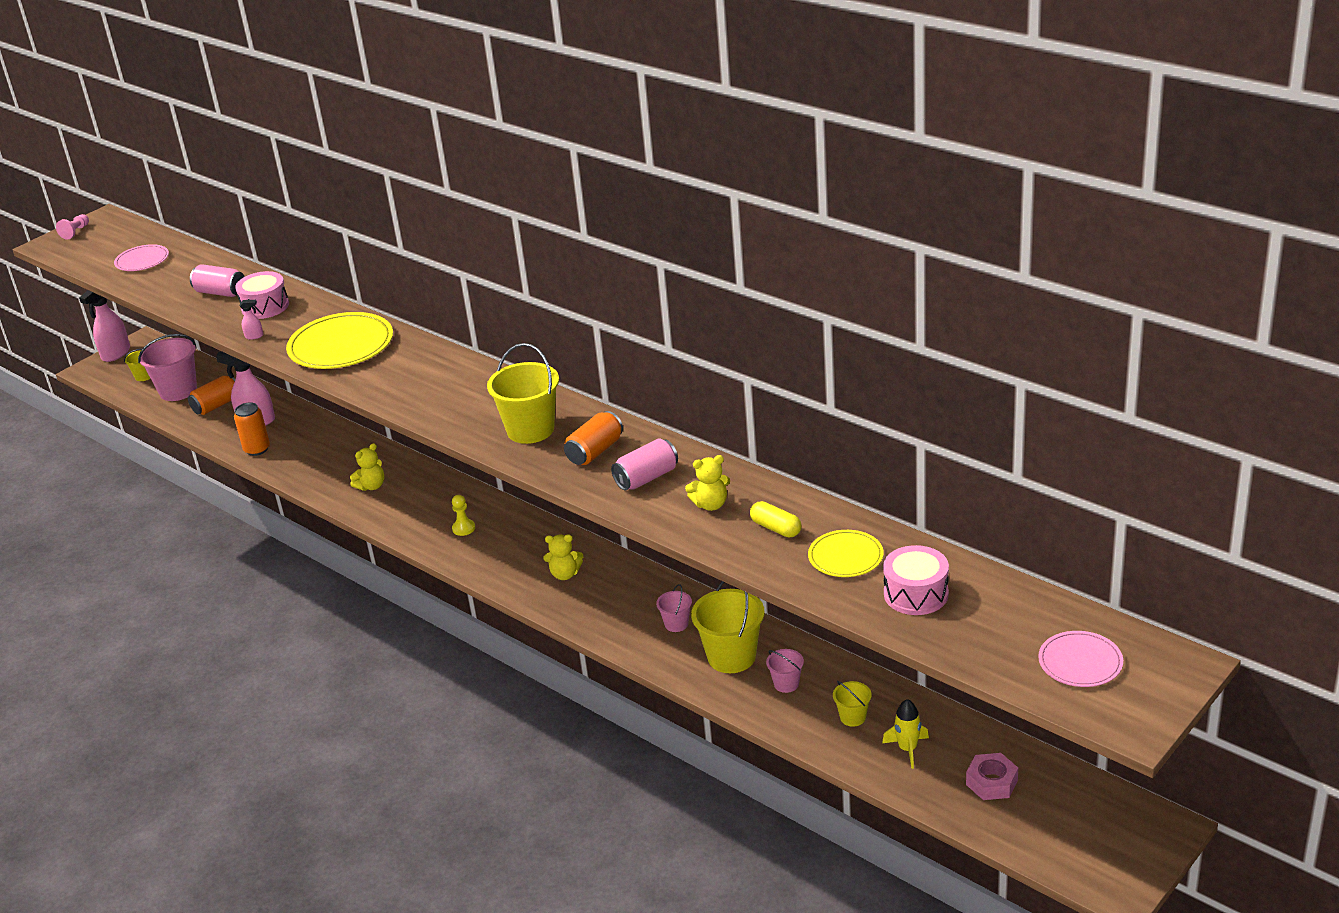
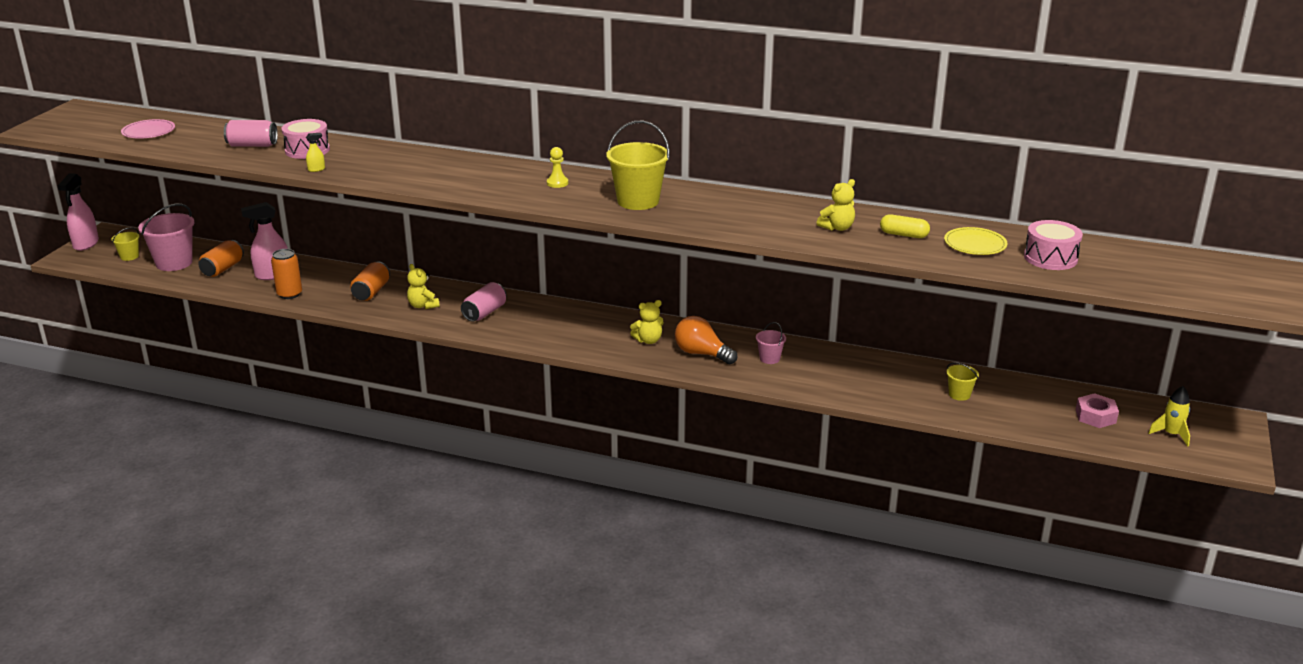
camera: 25 degrees left, 5 degrees down
(75, 232) = (56, 119): pink pawn -> none
(254, 336) = (316, 169): pink spray bottle -> yellow spray bottle
(341, 345) = (408, 167): yellow plate -> none
(371, 486) = (423, 306): yellow teddy bear -> yellow teddy bear turned 120 degrees clockwise
(463, 528) = (532, 323): yellow pawn -> yellow pawn (557, 183)
(595, 451) = (707, 208): orange can -> orange can (371, 292)
(608, 603) = (702, 354): none -> orange light bulb
(646, 478) = (768, 218): pink can -> pink can (484, 313)
(731, 657) = (832, 372): yellow bucket -> none
(786, 684) = (890, 382): pink bucket -> none
(907, 749) = (1017, 407): yellow rocket -> yellow rocket (1171, 434)
(1080, 662) = (1207, 279): pink plate -> none

